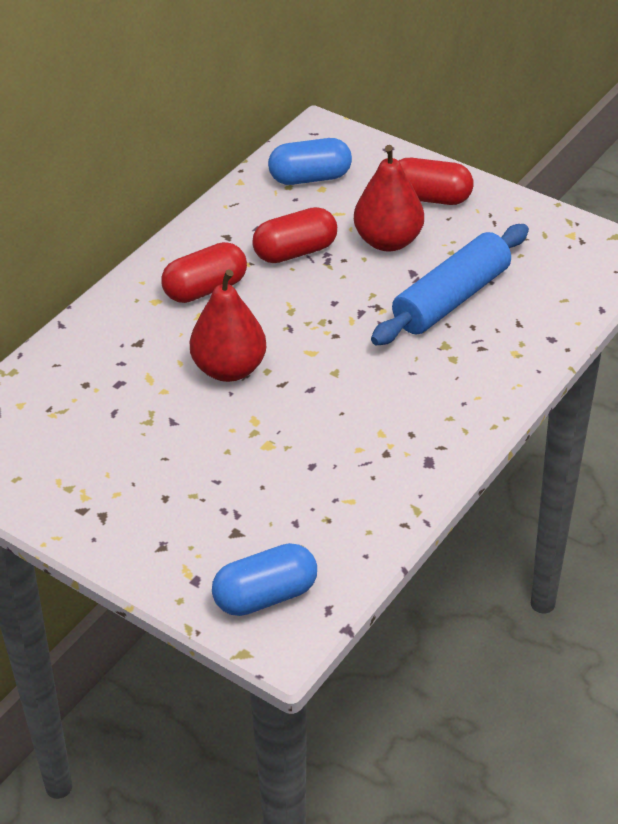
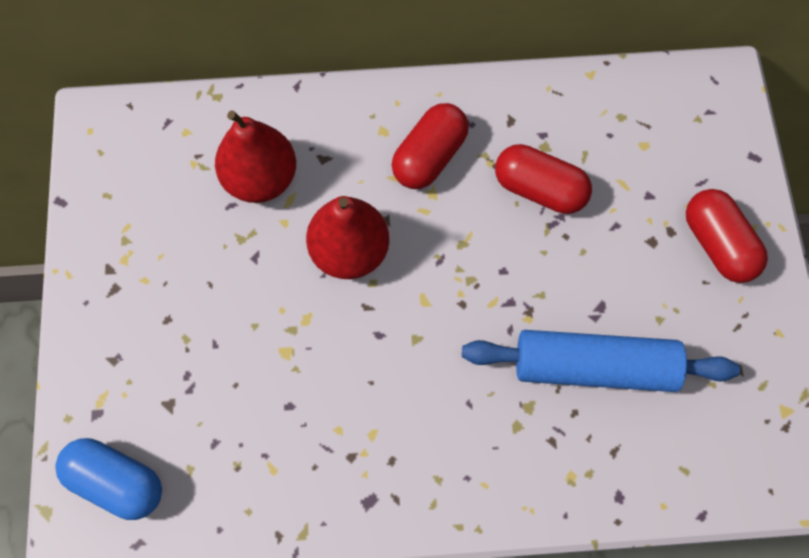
camera: 50 degrees right, 25 degrees up
(205, 289) = (429, 157): red capsule -> red capsule turned 75 degrees counterclockwise
(310, 178) = (649, 125): blue capsule -> none
(388, 241) = (624, 254): red pear -> red pear (260, 179)

